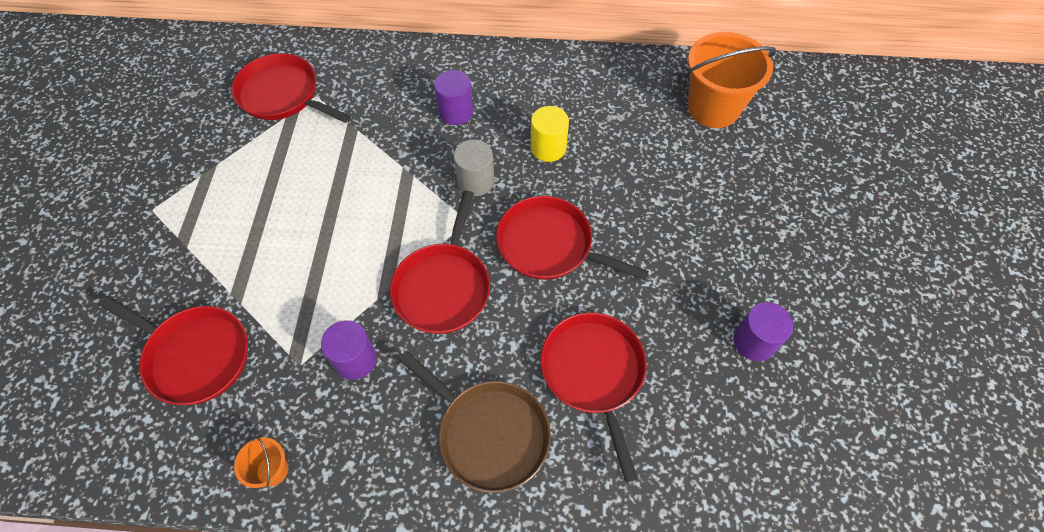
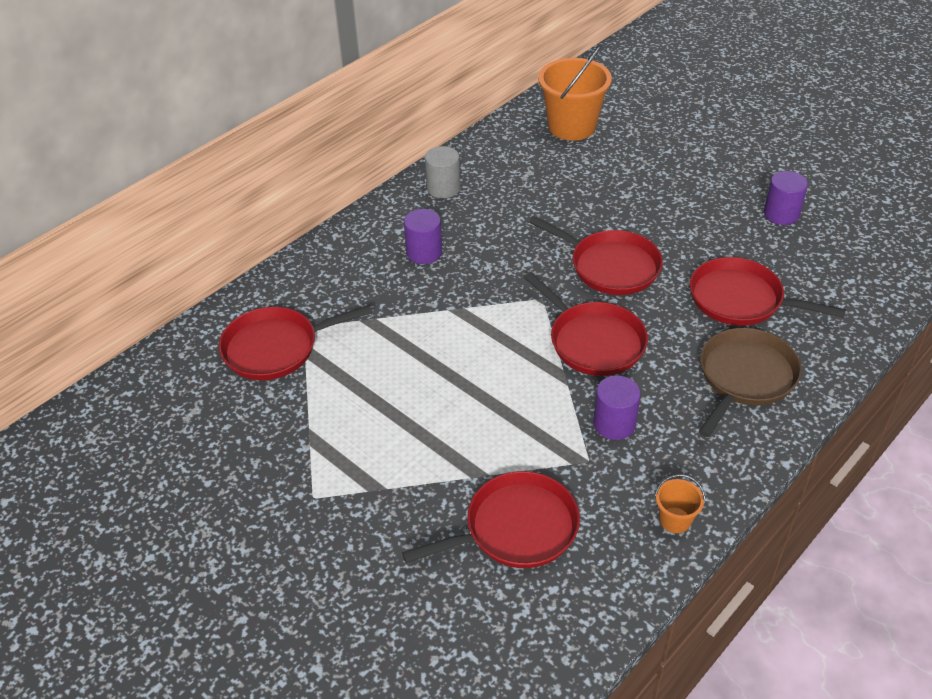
camera: 50 degrees left, 15 degrees down
(475, 181) = (508, 275): grey cylinder -> grey cylinder (443, 188)
(489, 433) = (745, 377): brown pan -> brown pan turned 45 degrees counterclockwise
(548, 148) = (518, 222): yellow cylinder -> none
(549, 245) = (610, 266): red pan -> red pan turned 120 degrees counterclockwise

